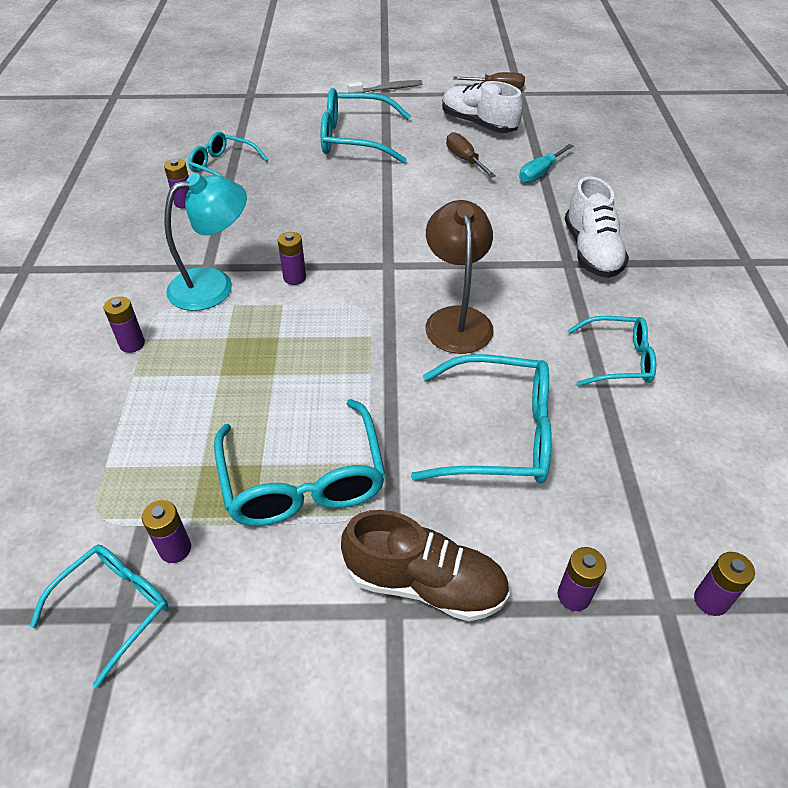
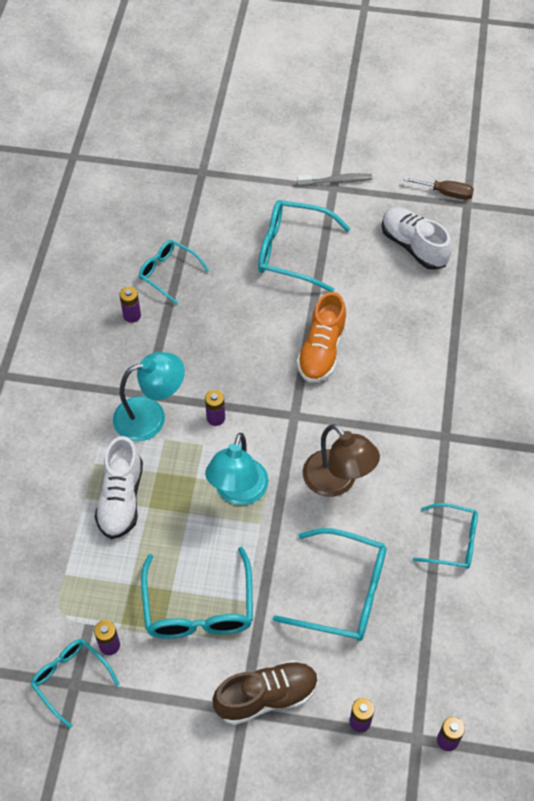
camera: 10 degrees right, 10 degrees up
(114, 607) = (70, 679): turquoise glasses -> turquoise glasses turned 90 degrees counterclockwise
(132, 344) = (85, 467): purple battery -> none
(335, 345) = (238, 492): none -> turquoise lamp
(406, 208) = (322, 351): none -> orange shoe
(425, 583) = (266, 697): brown shoe -> brown shoe turned 45 degrees counterclockwise
(456, 319) = (337, 482): brown lamp -> brown lamp turned 135 degrees clockwise
(464, 159) = (388, 294): brown screwdriver -> none
(540, 173) = (453, 323): turquoise screwdriver -> none
(591, 251) = (469, 425): white shoe -> white shoe (121, 499)

